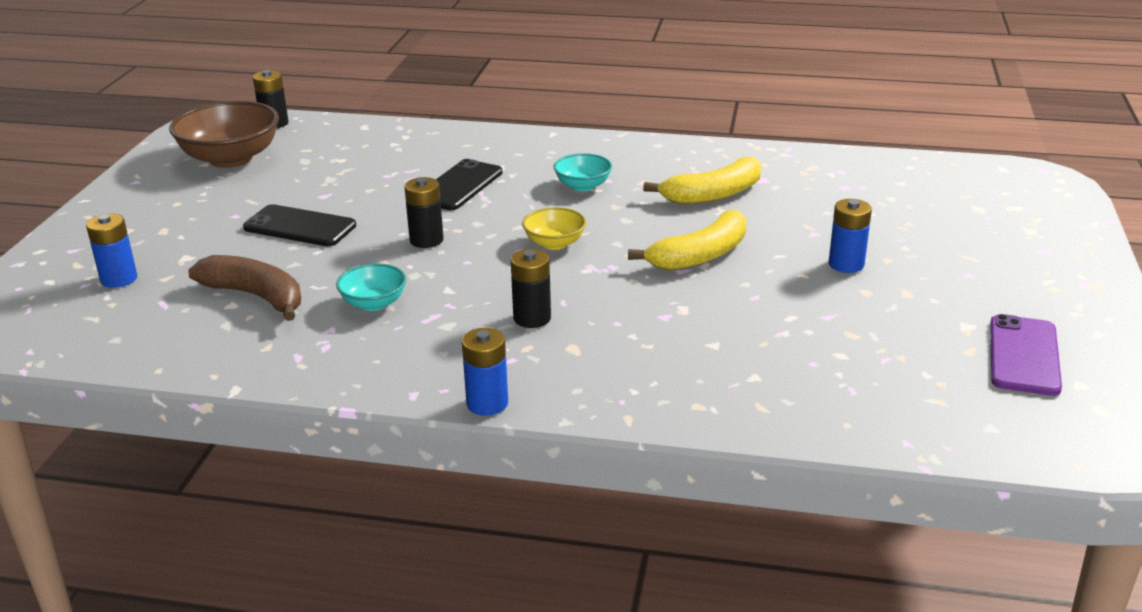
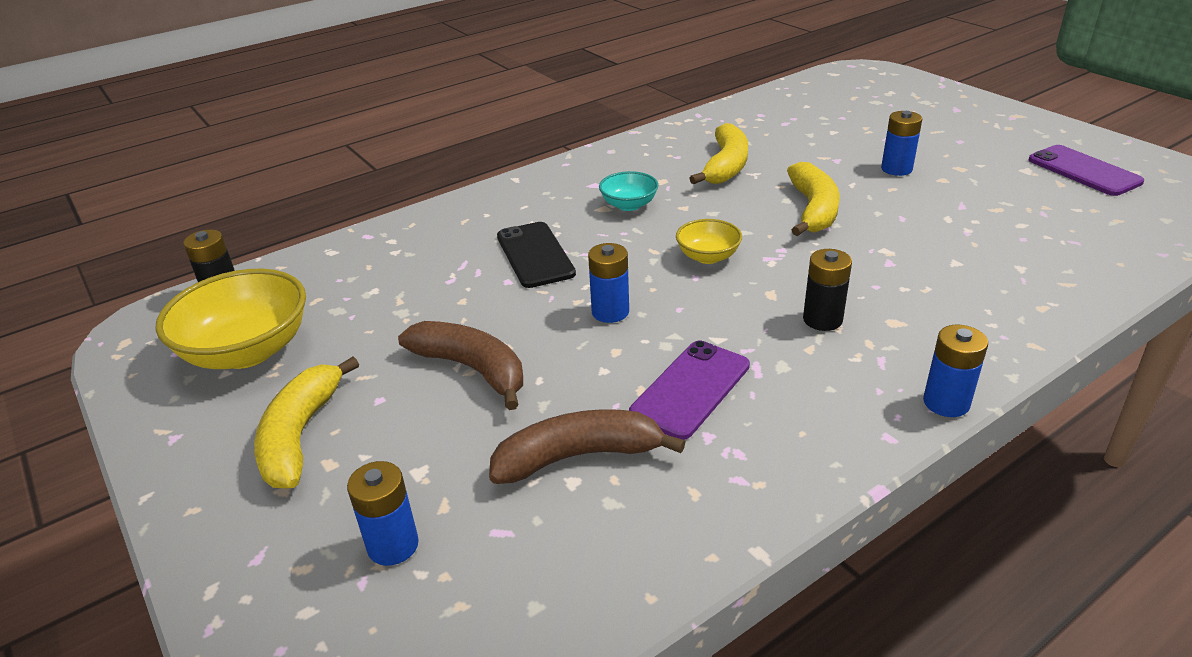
camera: 45 degrees left, 5 degrees up
(176, 211) = (301, 435): none -> yellow banana
(231, 158) = (247, 351): brown bowl -> yellow bowl
(300, 227) = (472, 369): black phone -> brown banana
(374, 303) = (690, 389): turquoise bowl -> purple phone
(426, 240) = (610, 312): black battery -> blue battery

